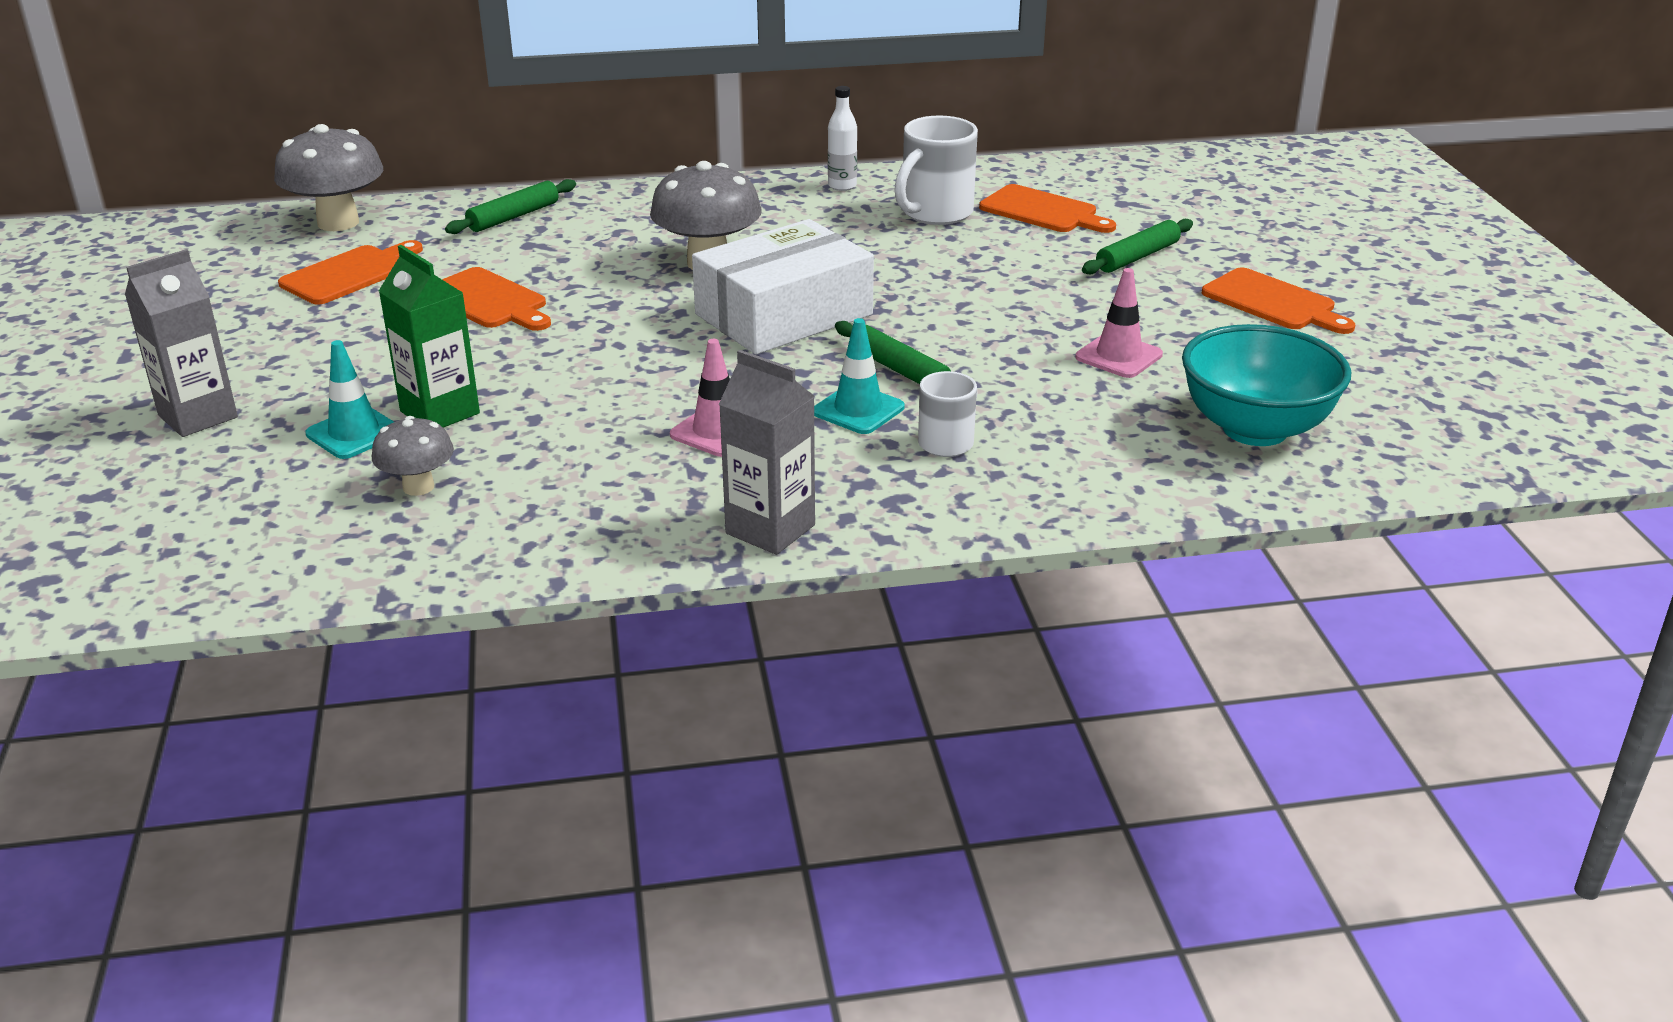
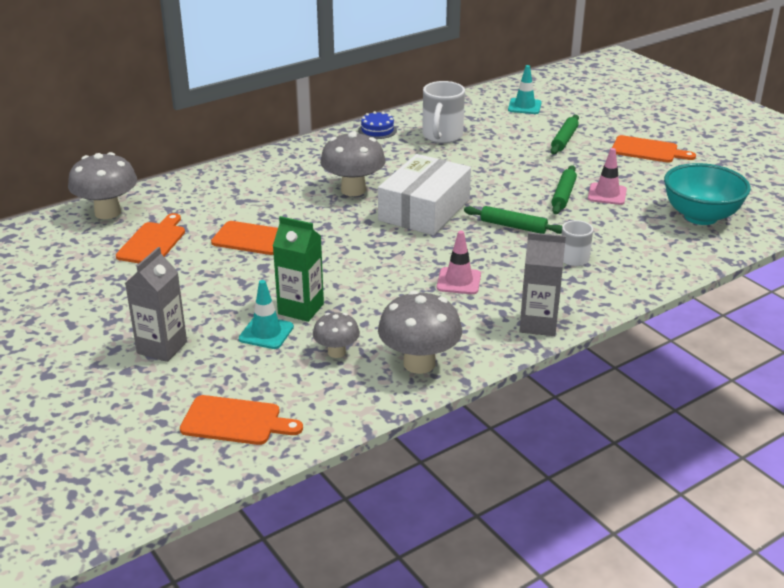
camera: 25 degrees left, 0 degrees up
(513, 217) = (212, 186): green rolling pin -> green rolling pin (563, 195)
(517, 537) = (419, 363): none -> grey mushroom
(842, 186) = (377, 130): white bottle -> blue cake
(858, 410) = (515, 252): turquoise traffic cone -> turquoise traffic cone (524, 106)
(1042, 211) = (494, 124): orange cutting board -> orange cutting board (235, 421)

